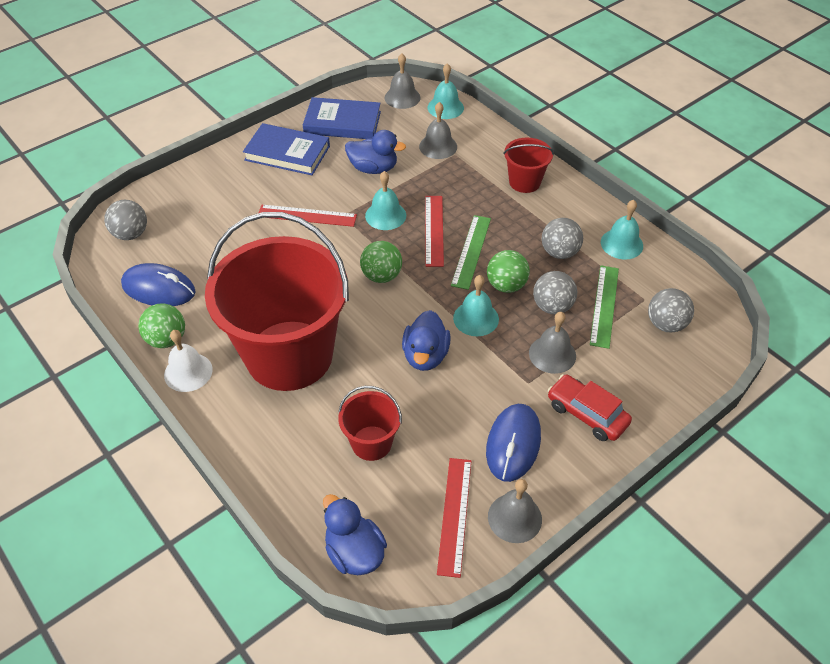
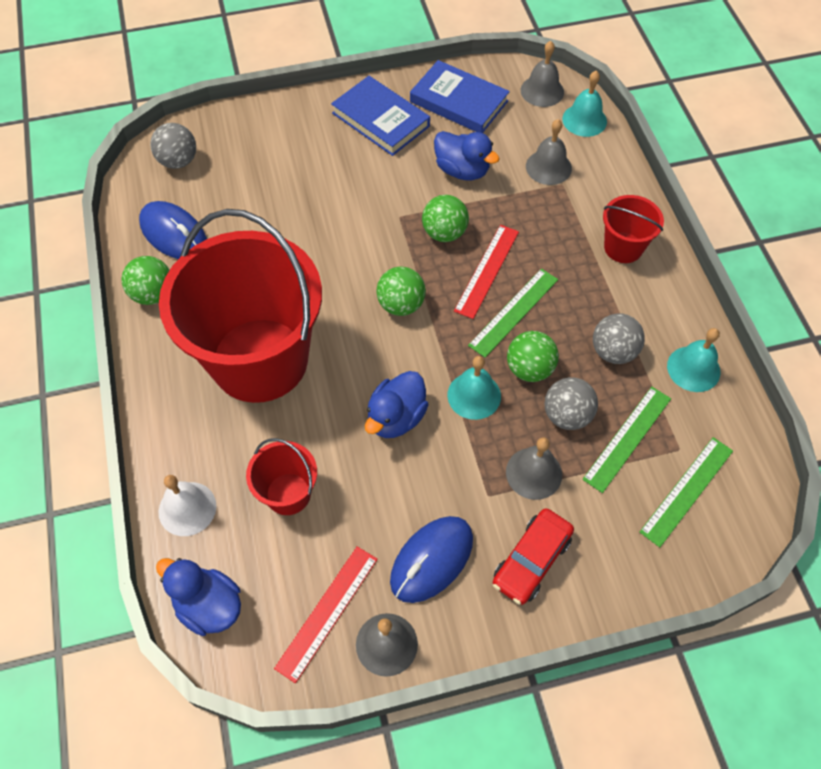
camera: 25 degrees right, 10 degrees up
(188, 372) = (155, 338): white bell -> white bell (187, 508)
(307, 215) = (362, 203): red ruler -> none
(354, 552) = (209, 606): blue duck -> blue duck turned 45 degrees counterclockwise
(385, 215) = (444, 233): turquoise bell -> green ball
(587, 414) = (531, 560): red car -> red car turned 120 degrees counterclockwise
(666, 324) = (687, 490): grey ball -> green ruler

